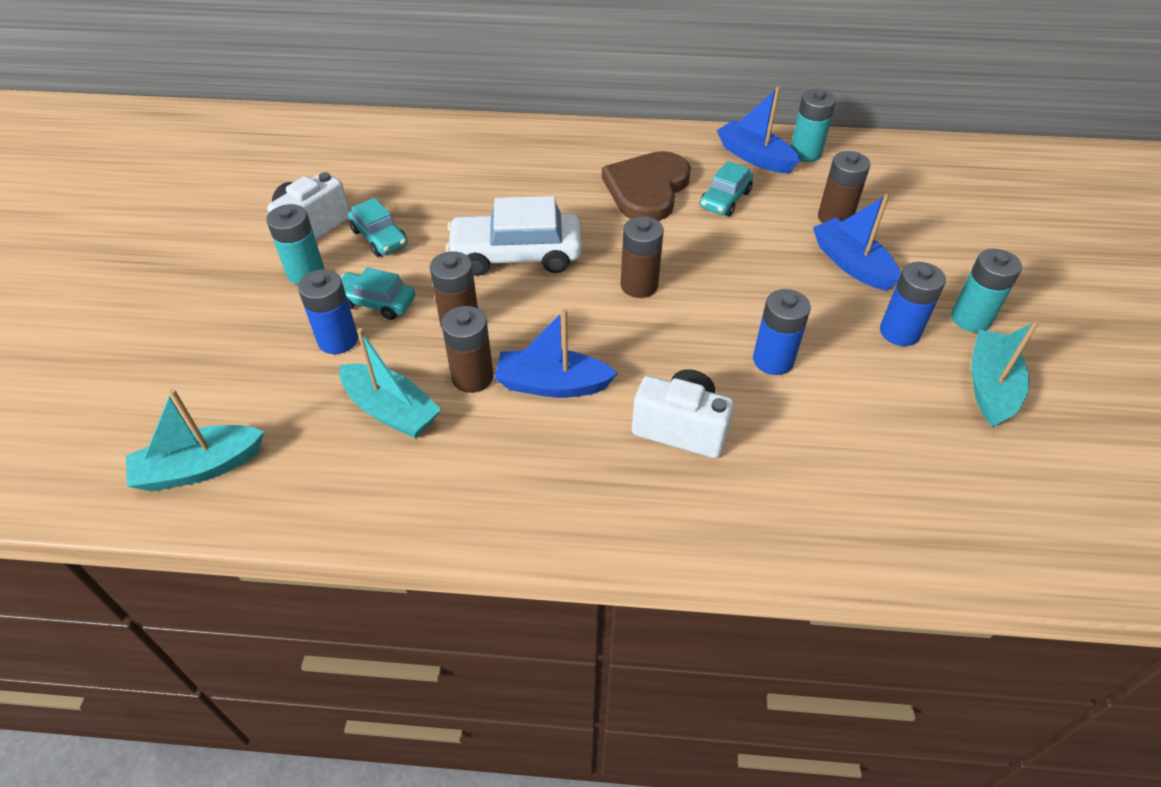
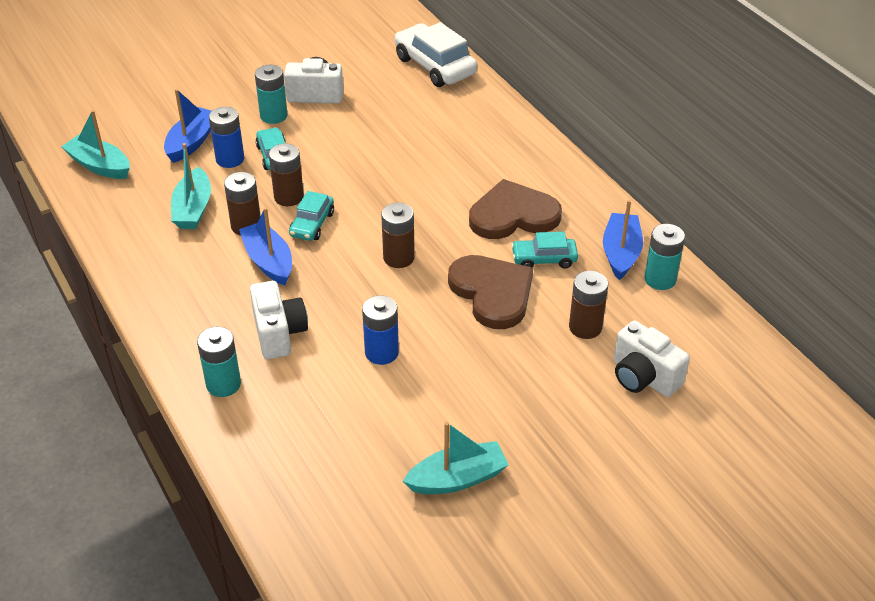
camera: 55 degrees right, 5 degrees down
(379, 238) = (333, 125): turquoise car -> turquoise car (312, 224)
(516, 255) = (374, 189): white car -> white car (435, 66)
(744, 249) = (492, 293): none -> brown heart
(852, 264) = (533, 356): blue boat -> blue boat (191, 142)
(899, 332) = (474, 409): blue battery -> none
(921, 216) = (643, 377): none -> white camera
(970, 319) = (531, 446): turquoise battery -> turquoise battery (223, 384)

